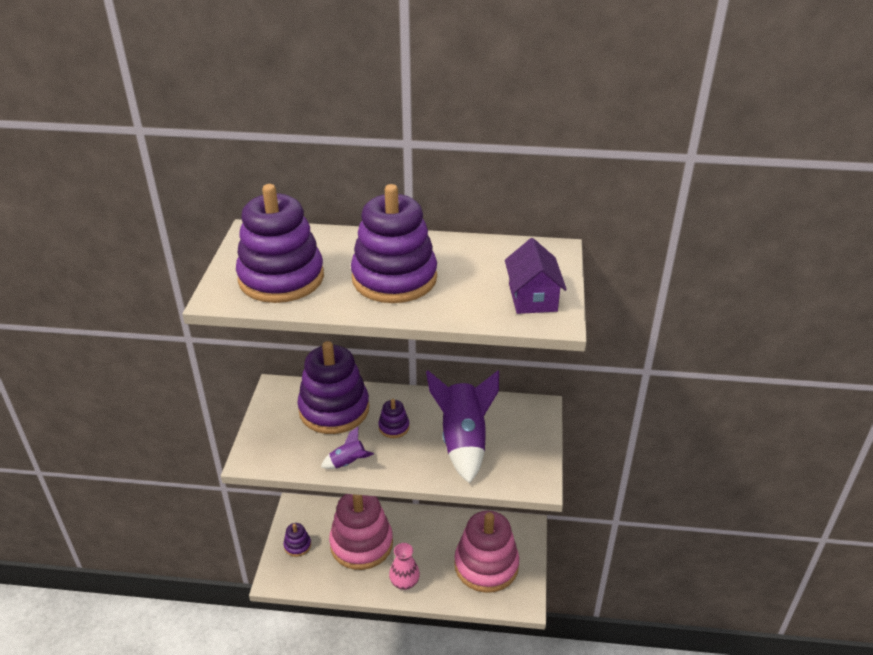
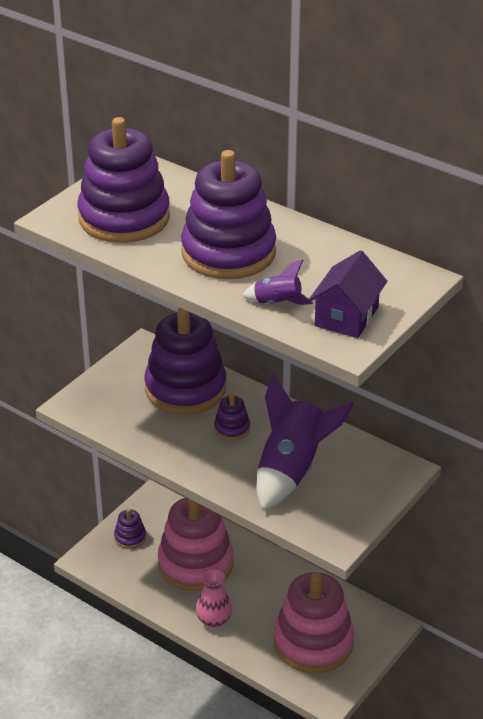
camera: 30 degrees right, 0 degrees up
(348, 463) = (160, 445): purple rocket -> purple rocket (277, 303)

